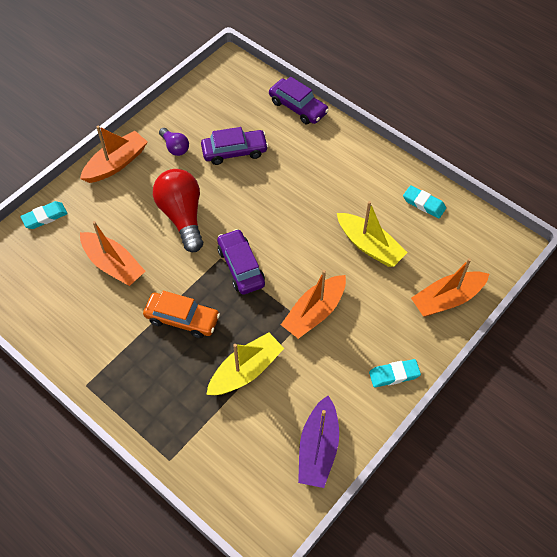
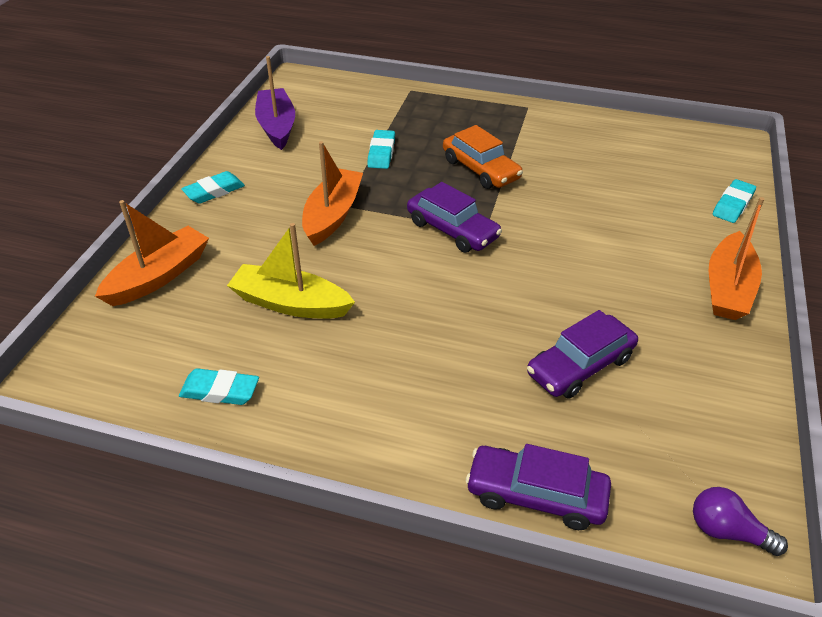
camera: 155 degrees right, 15 degrees down
(113, 265) = (601, 188): orange boat -> none
(175, 147) = (674, 339): purple light bulb -> purple light bulb (727, 531)
(182, 216) = (573, 257): red light bulb -> none
(182, 319) = (480, 169): orange car -> orange car turned 120 degrees counterclockwise
(246, 371) = (381, 153): yellow boat -> turquoise eraser

